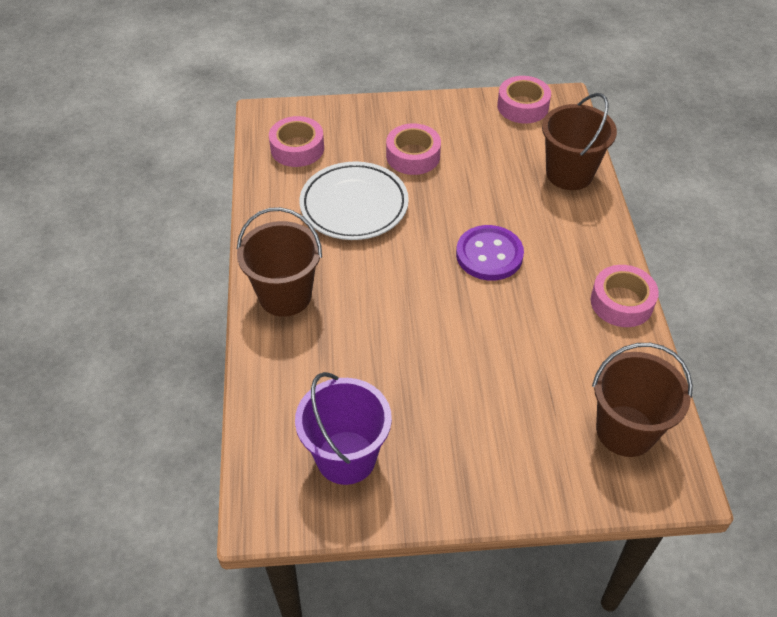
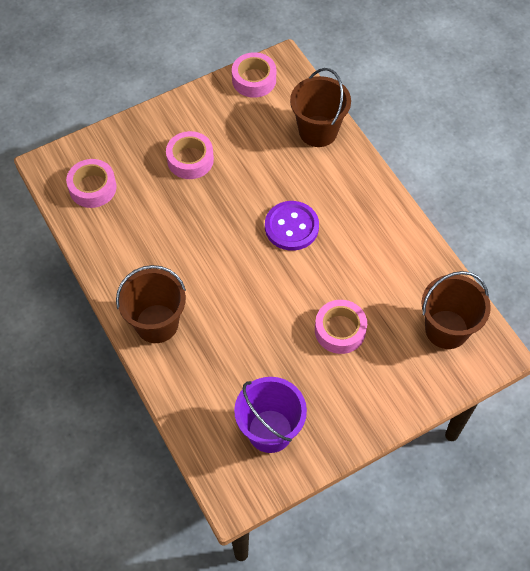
camera: 25 degrees left, 10 degrees up
(354, 205) = (167, 223): white plate -> none
(621, 302) = (402, 229): pink tape -> pink tape (340, 330)

